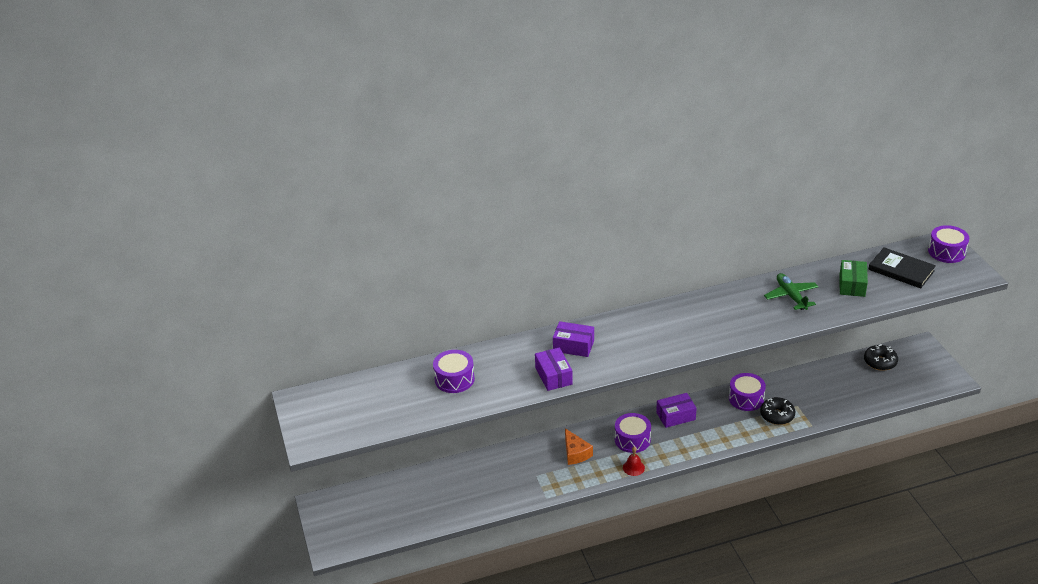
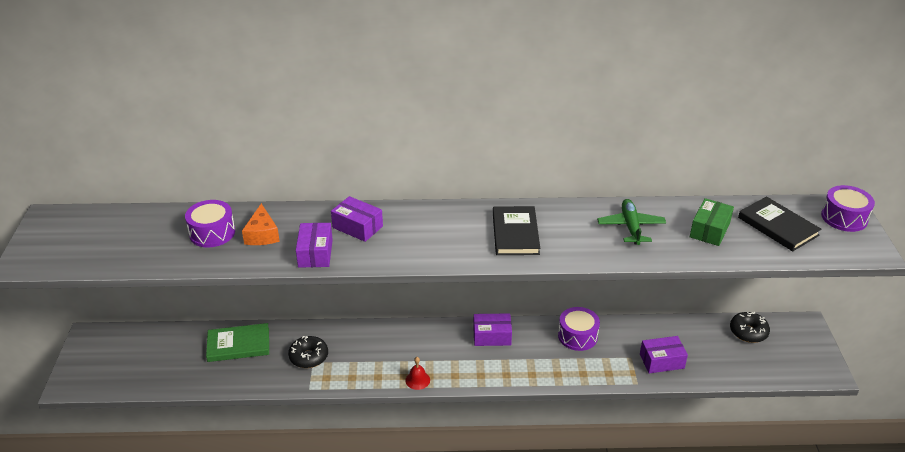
camera: 15 degrees right, 0 degrees up
(461, 477) = (238, 345): none -> green book
(575, 453) = (366, 349): orange cheese -> orange cheese (262, 234)
(632, 439) = (433, 350): purple drum -> none
(704, 322) = (515, 233): none -> black book
(777, 415) = (603, 363): black donut -> black donut (309, 357)
(823, 402) = (661, 361): none -> purple box

